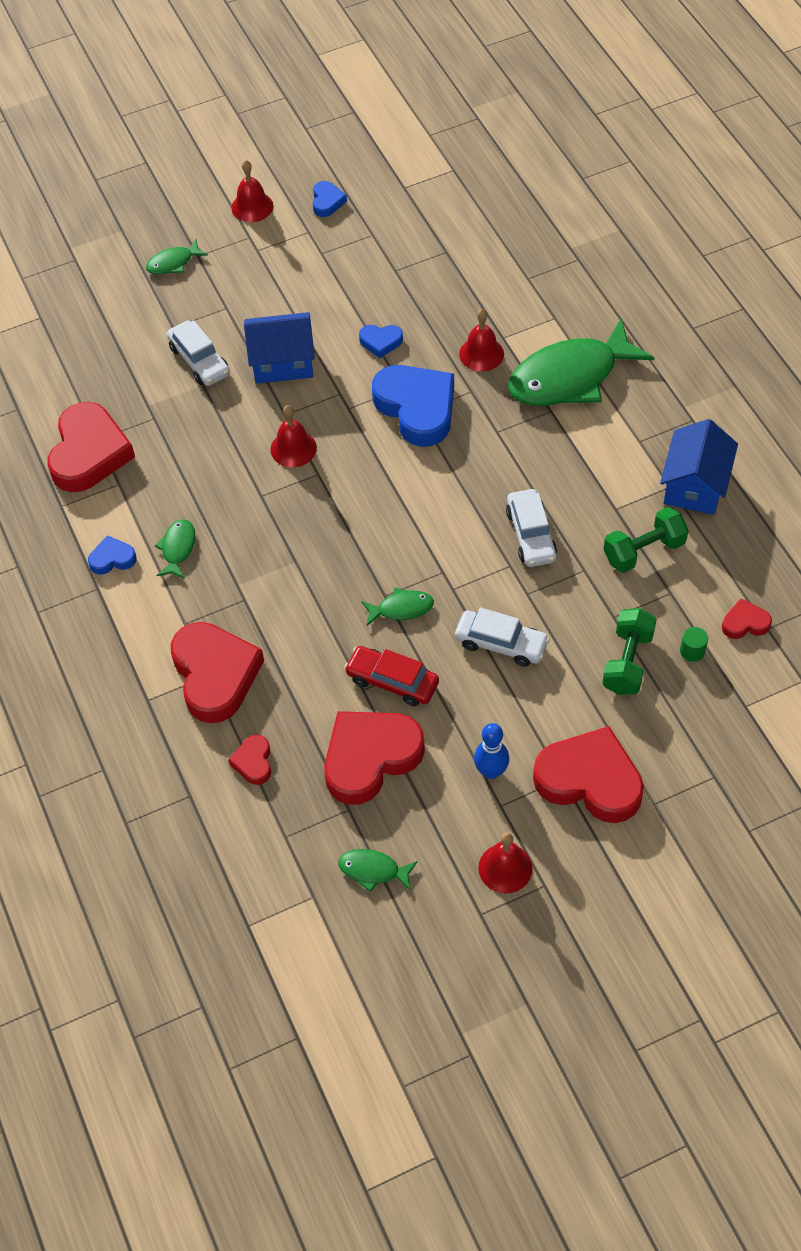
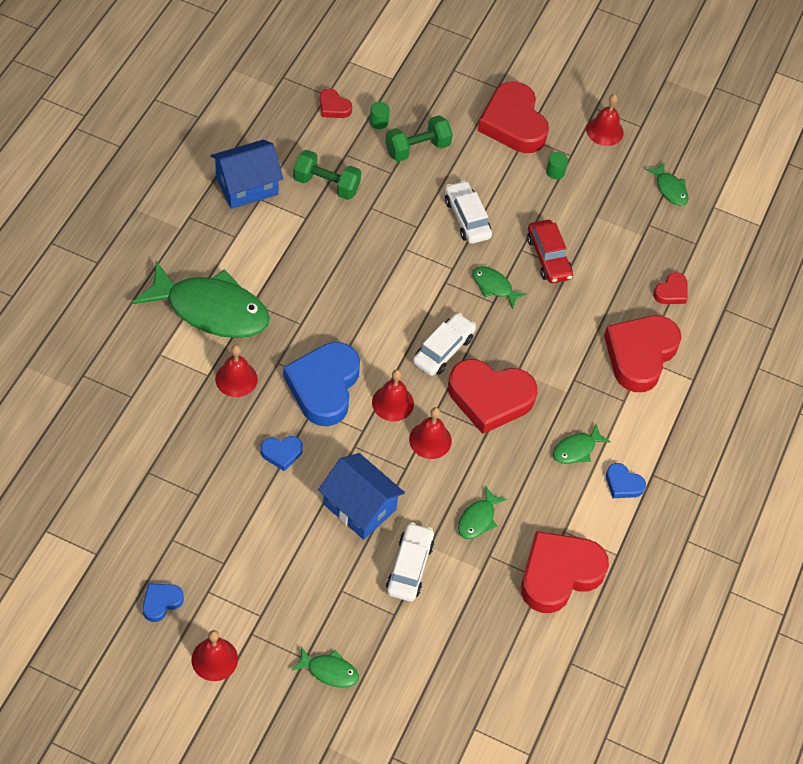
camera: 140 degrees left, 0 degrees up
(191, 432) = (478, 519): none -> green fish
(354, 446) = (392, 403): none -> red bell
(370, 758) = (608, 235): red heart -> red heart (490, 398)
(381, 342) = (281, 453): blue heart -> blue heart turned 120 degrees clockwise
(491, 771) = (555, 172): blue bowling pin -> green cylinder
(531, 535) = (370, 251): white car -> white car (443, 350)

